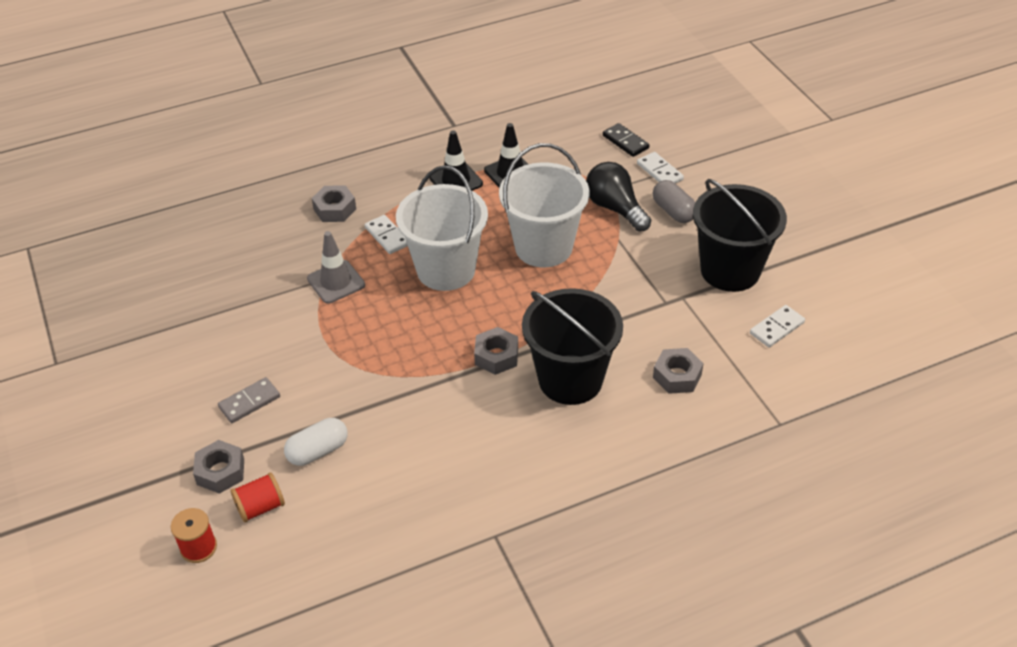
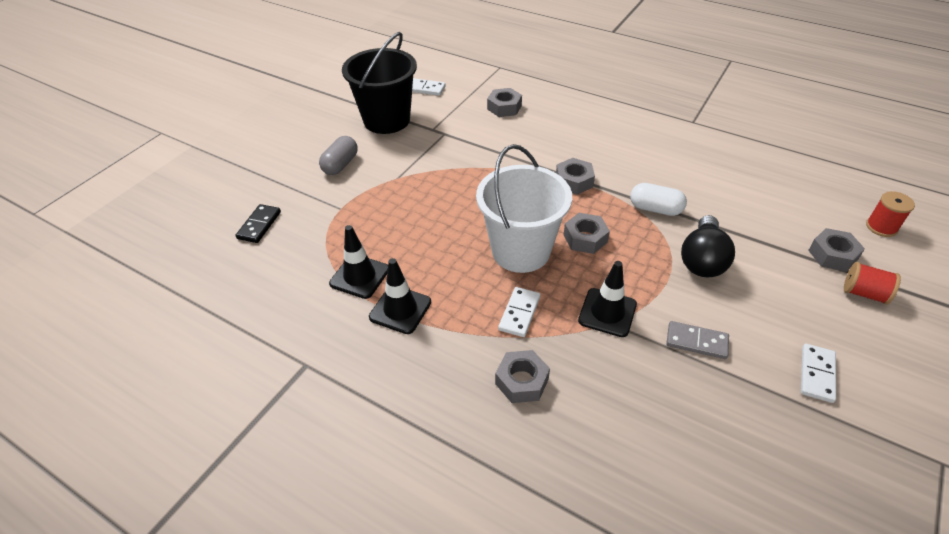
camera: 125 degrees left, 0 degrees up
(249, 402) = (771, 281): grey domino -> grey domino (696, 341)
(260, 507) = (819, 218): red spool -> red spool (864, 293)
(318, 451) = (750, 218): white capsule -> white capsule (655, 209)
(336, 282) = (607, 312): grey traffic cone -> black traffic cone
(418, 317) = (585, 238): none -> grey nut
(543, 247) = (441, 210): white bucket -> none
(570, 380) = (555, 143): black bucket -> none
(615, 208) = (360, 194): black light bulb -> black light bulb (702, 260)
(660, 171) = (292, 190): white domino -> white domino (816, 374)

